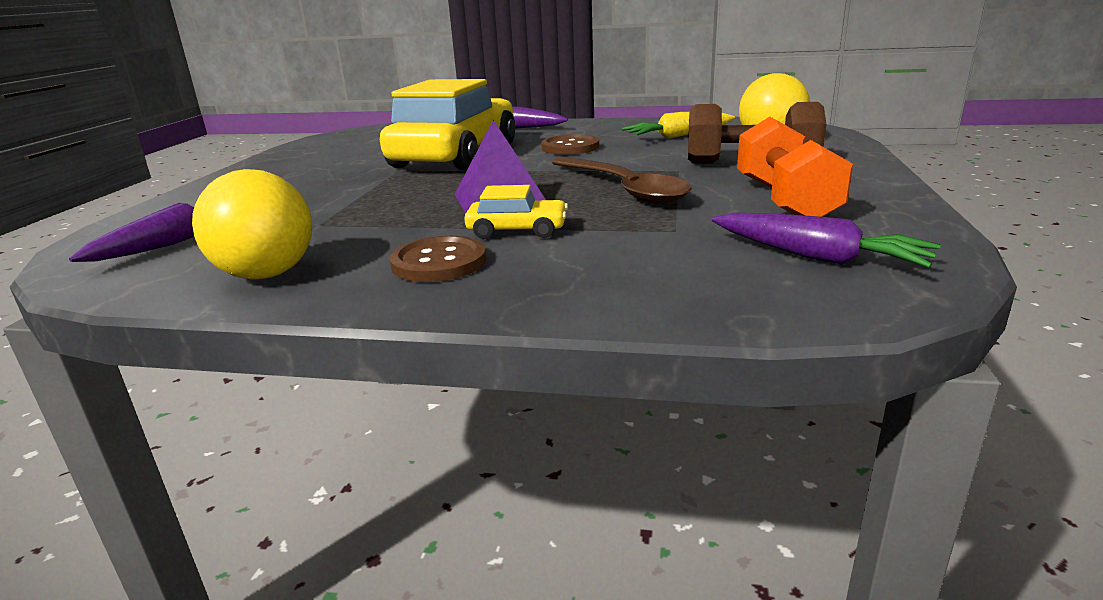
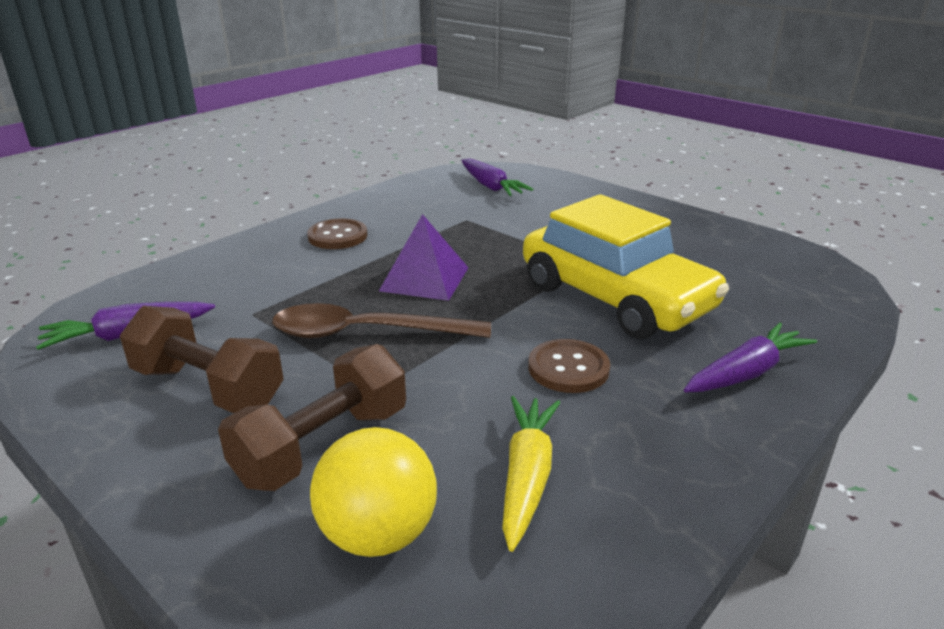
camera: 120 degrees right, 5 degrees up
(267, 274) = (395, 201): yellow ball -> none
(517, 230) = (348, 266): yellow car -> none
(785, 201) = (208, 387): orange dumbbell -> brown dumbbell

